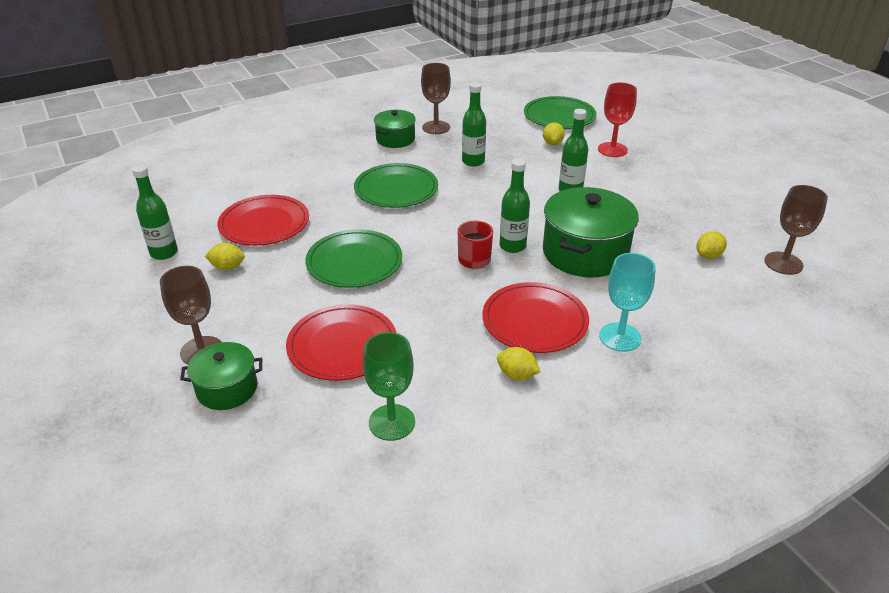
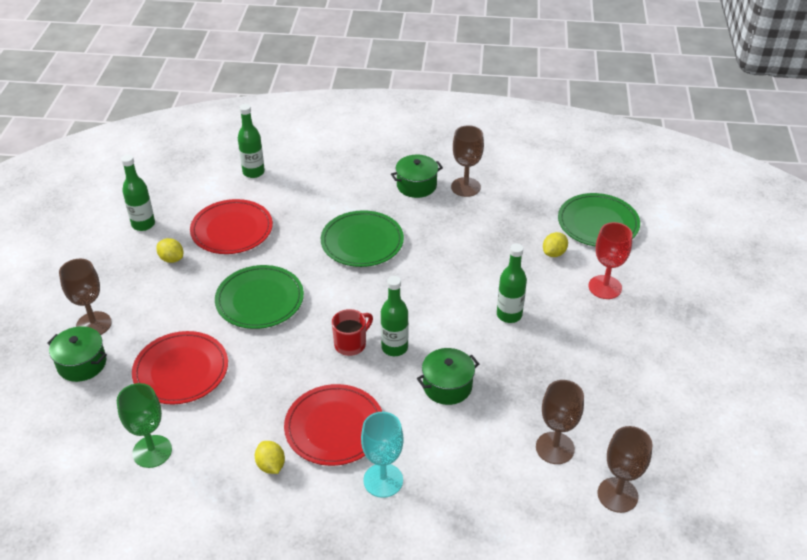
camera: 35 degrees right, 5 degrees up
(473, 161) = (457, 241): green bottle -> green bottle (253, 172)
(585, 253) = (447, 386): green pot -> green pot, size x0.57
(708, 255) = (555, 448): yellow lemon -> brown goblet

